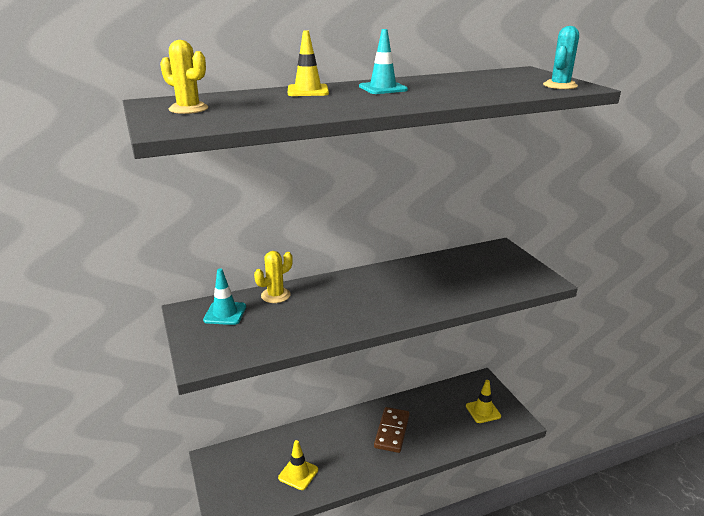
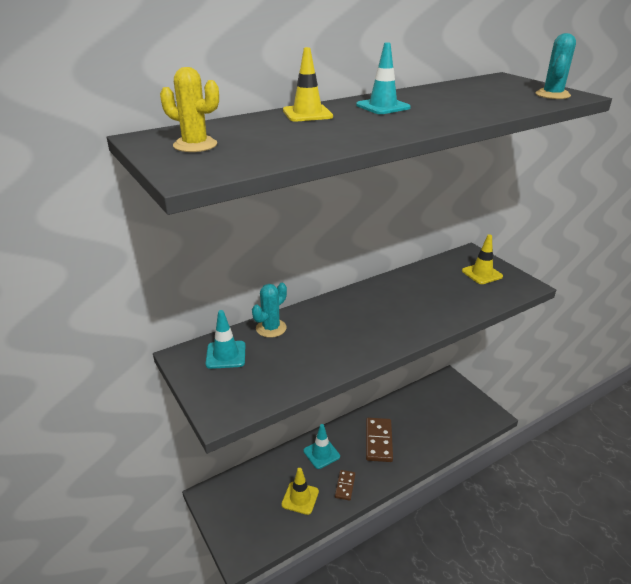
camera: 10 degrees left, 5 degrees up
(275, 295) = (271, 328): yellow cactus -> turquoise cactus
(331, 435) = (321, 453): none -> turquoise traffic cone
(346, 469) = (345, 486): none -> brown domino
(483, 411) = (457, 409): yellow traffic cone -> yellow traffic cone (482, 274)

